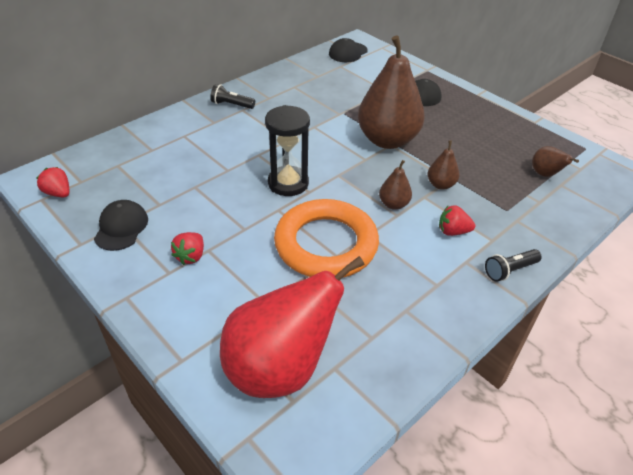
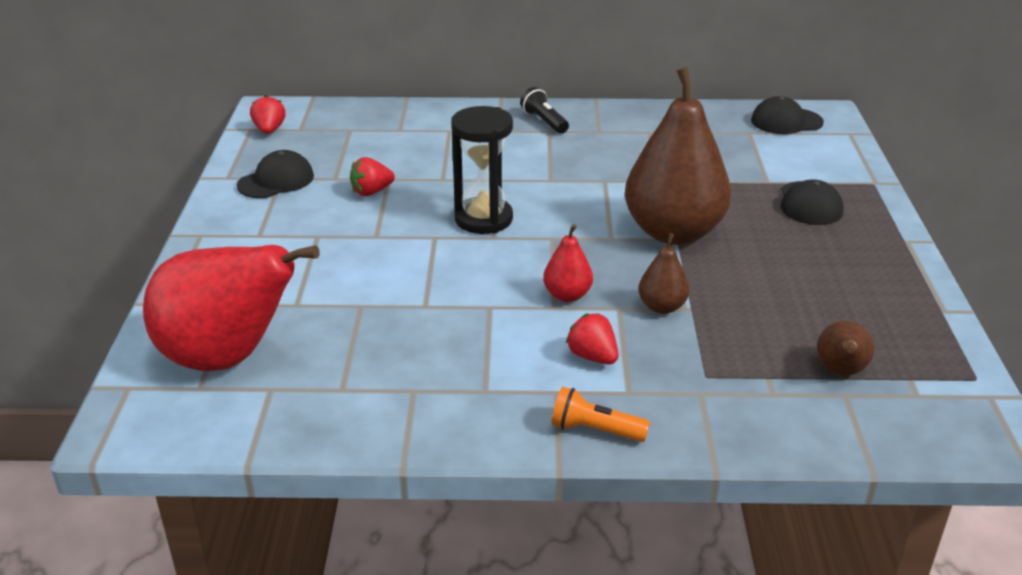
camera: 45 degrees right, 10 degrees down
(191, 256) = (295, 232): red strawberry -> red strawberry (371, 192)
(326, 244) = (430, 290): orange ring -> none
(393, 204) = (567, 295): brown pear -> red pear
(509, 270) = (595, 430): black flashlight -> orange flashlight

